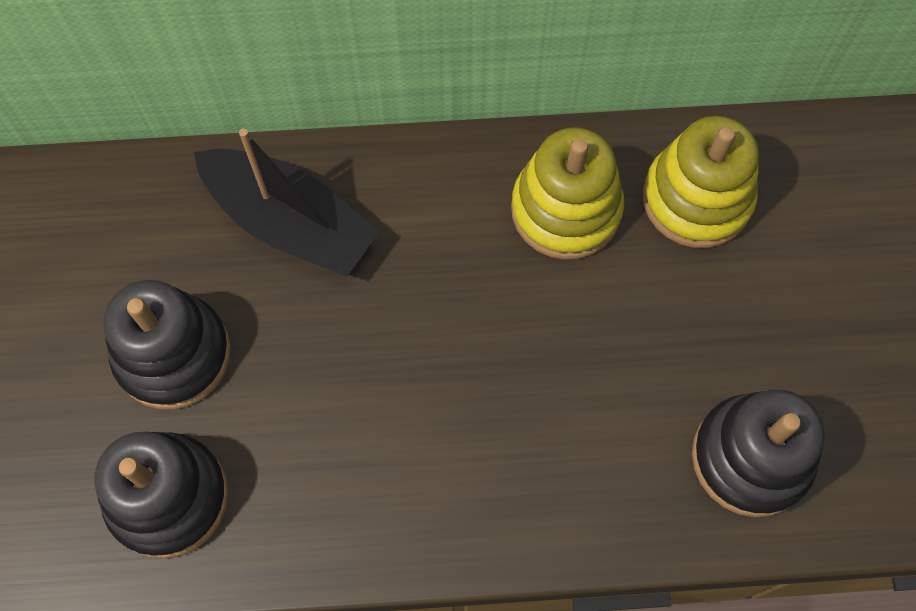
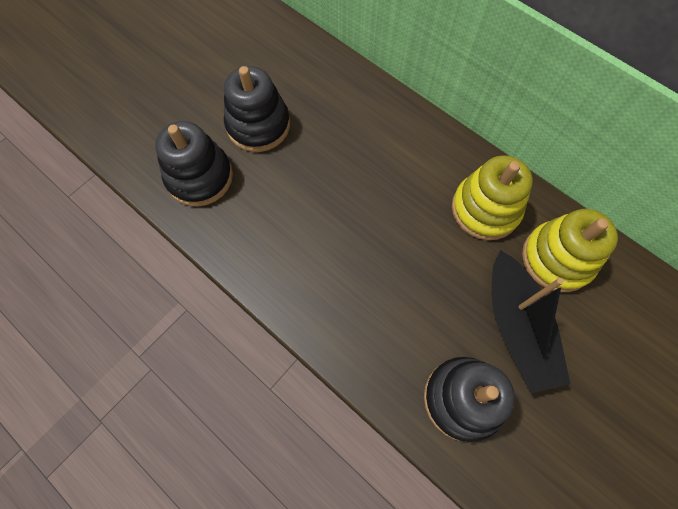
camera: 45 degrees right, 0 degrees up
(290, 223) = (356, 114): black boat -> black boat (516, 327)

